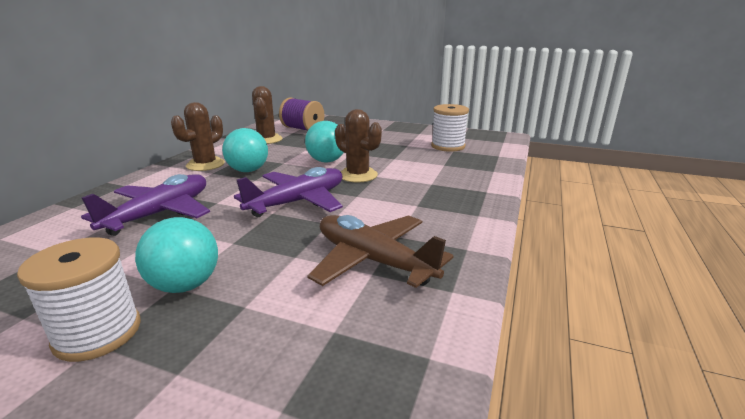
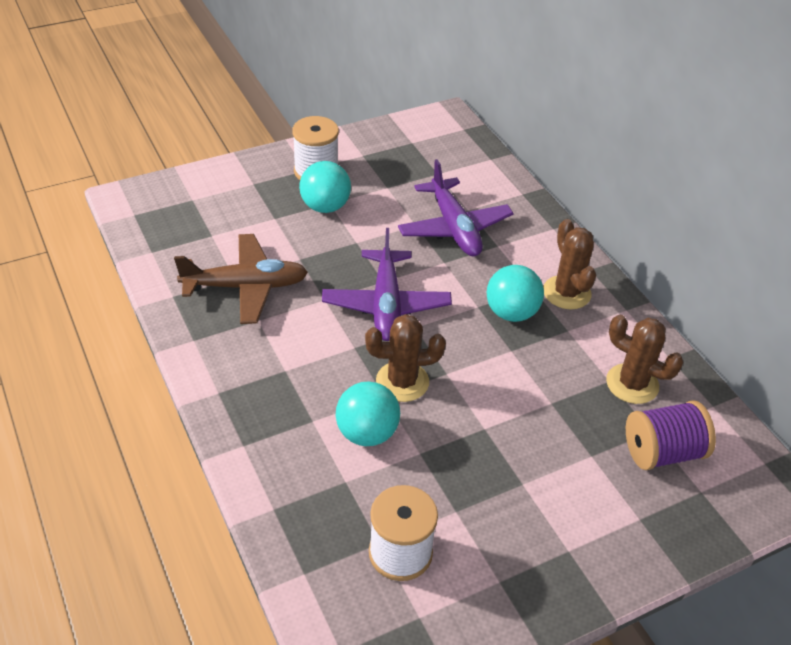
camera: 130 degrees right, 20 degrees up
(326, 161) = (477, 387): turquoise ball -> turquoise ball (367, 433)

